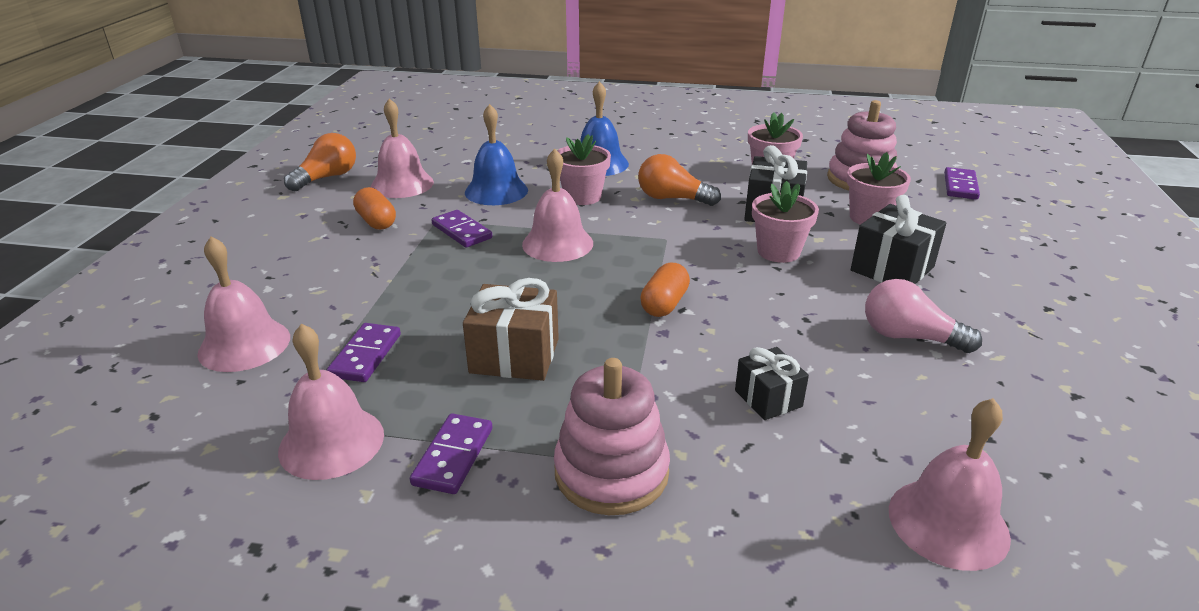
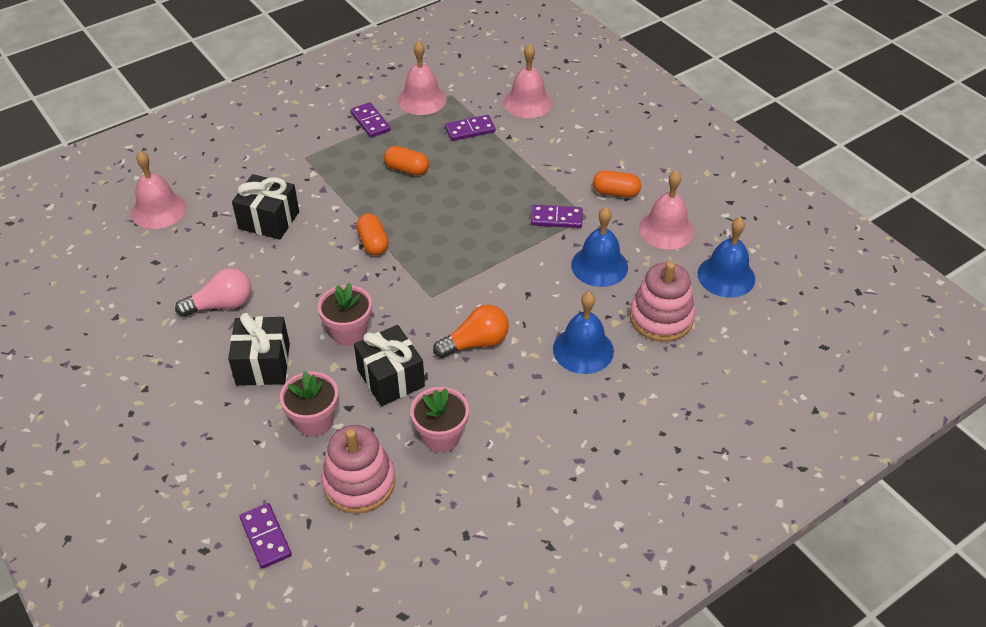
camera: 135 degrees right, 15 degrees up
(327, 178) = (720, 202): orange light bulb -> none
(366, 355) = (470, 130): purple domino -> purple domino turned 75 degrees counterclockwise
(429, 149) = (726, 276): none -> blue bell
(514, 356) = (407, 169): brown gift -> orange capsule
(557, 243) = (488, 247): pink bell -> none
(582, 196) = (537, 300): pink flower pot -> none
(611, 472) = (304, 152): pink stacking toy -> pink stacking toy (661, 318)
(768, 398) = (269, 220): black gift -> black gift, size x1.60

